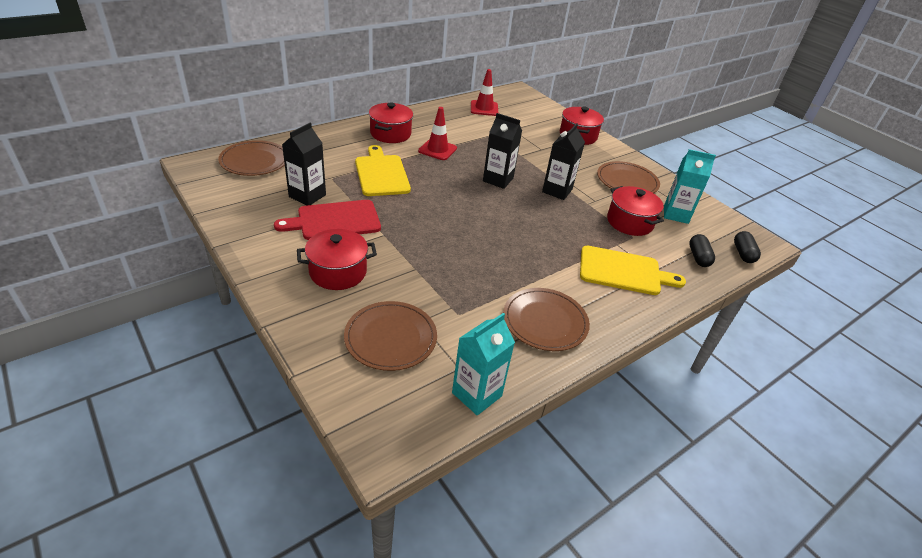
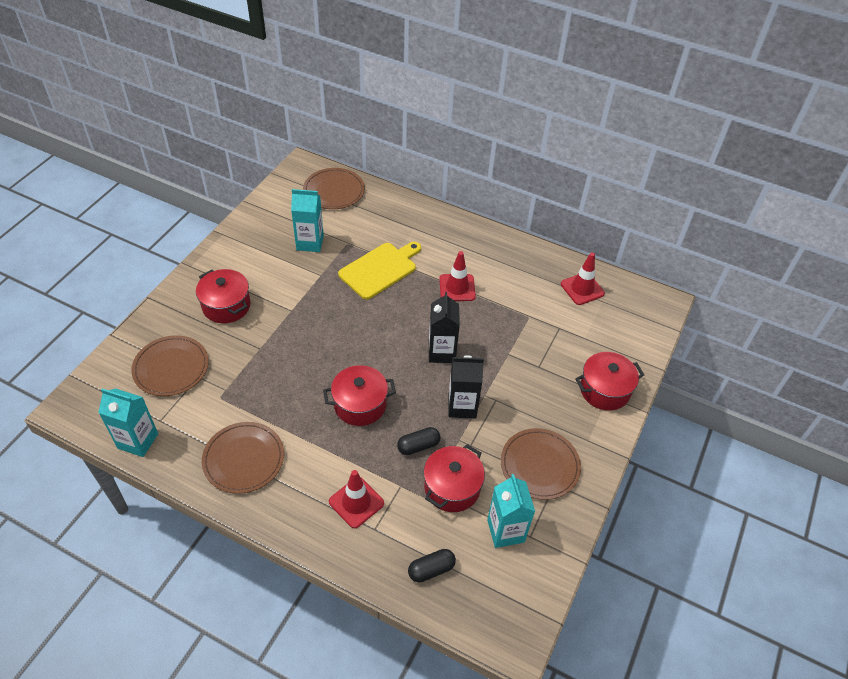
camera: 65 degrees right, 10 degrees up
(307, 196) = (310, 243): black carton -> turquoise carton
(335, 220) = (288, 274): red cutting board -> none
(390, 134) = (455, 245): red pot -> red pot (360, 405)
(623, 271) = (356, 502): yellow cutting board -> red traffic cone
(743, 254) = (473, 618): black capsule -> black capsule (418, 446)

